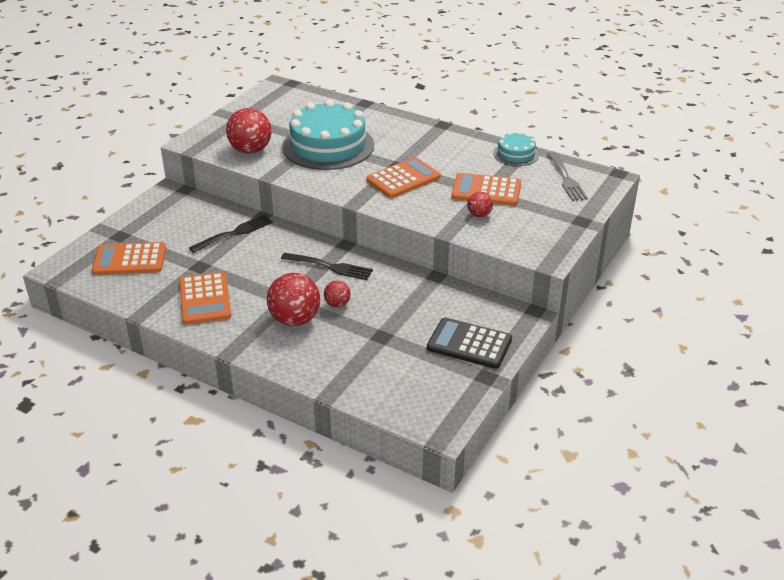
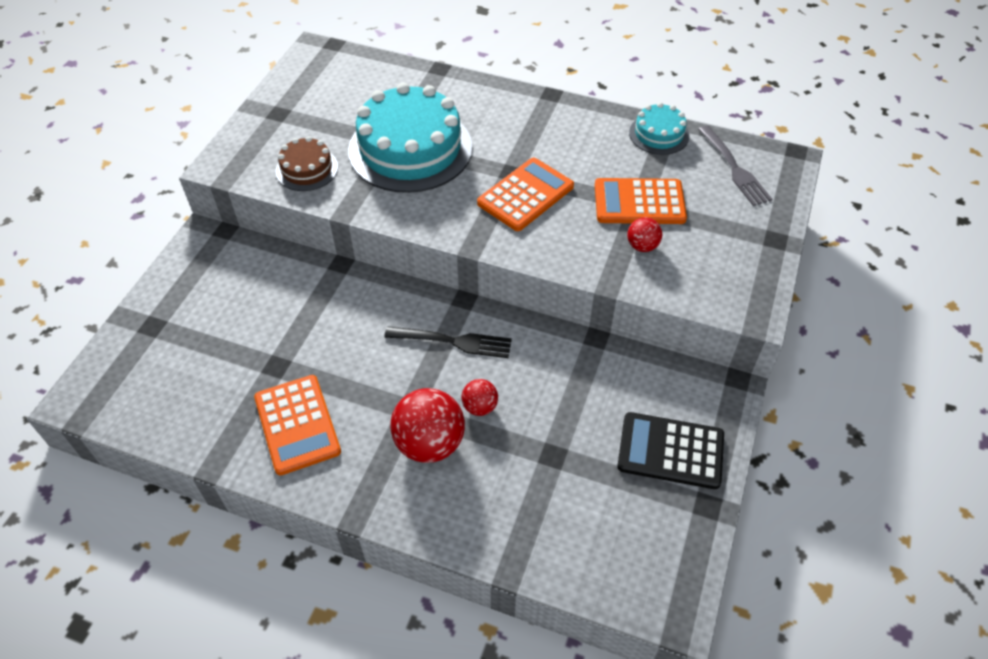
camera: 10 degrees left, 15 degrees up
(129, 260) = (175, 368): orange calculator -> none
(234, 233) = (310, 300): black fork -> none
(250, 150) = (307, 169): red ball -> brown cake

